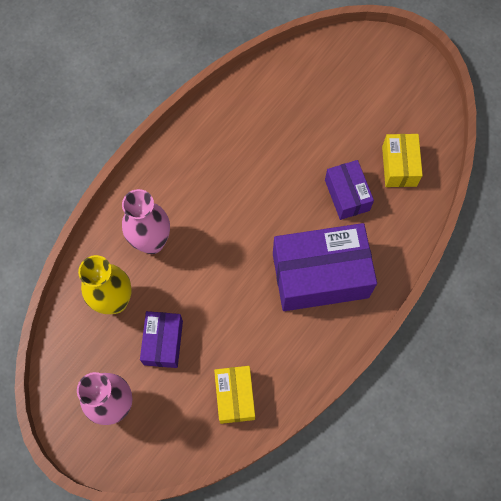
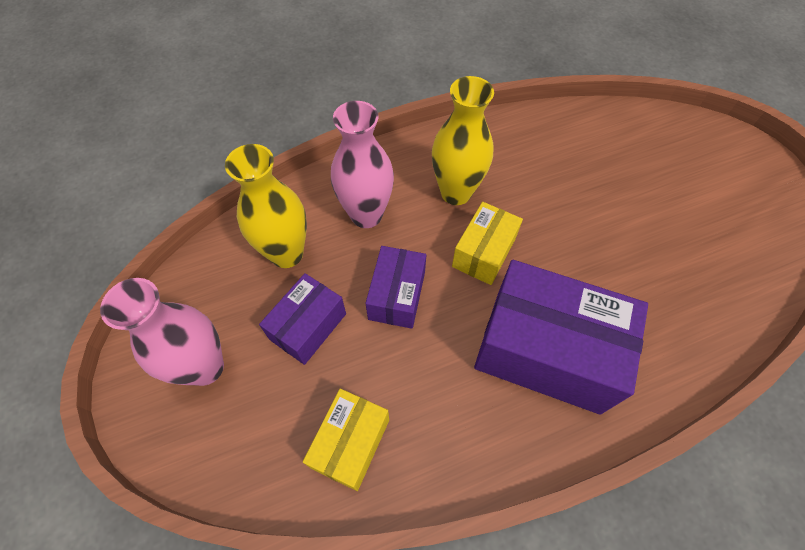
camera: 30 degrees right, 10 degrees down
(204, 190) = (456, 193): none -> yellow vase
(347, 195) = (626, 275): purple box -> purple box (397, 295)
(399, 166) = (712, 275): yellow box -> yellow box (484, 253)

